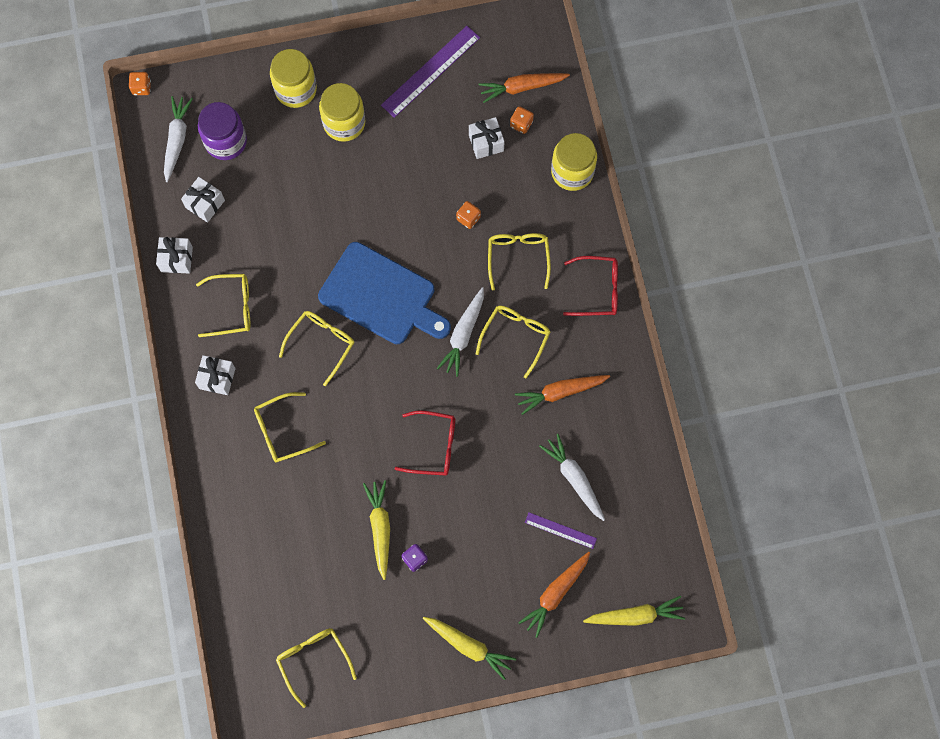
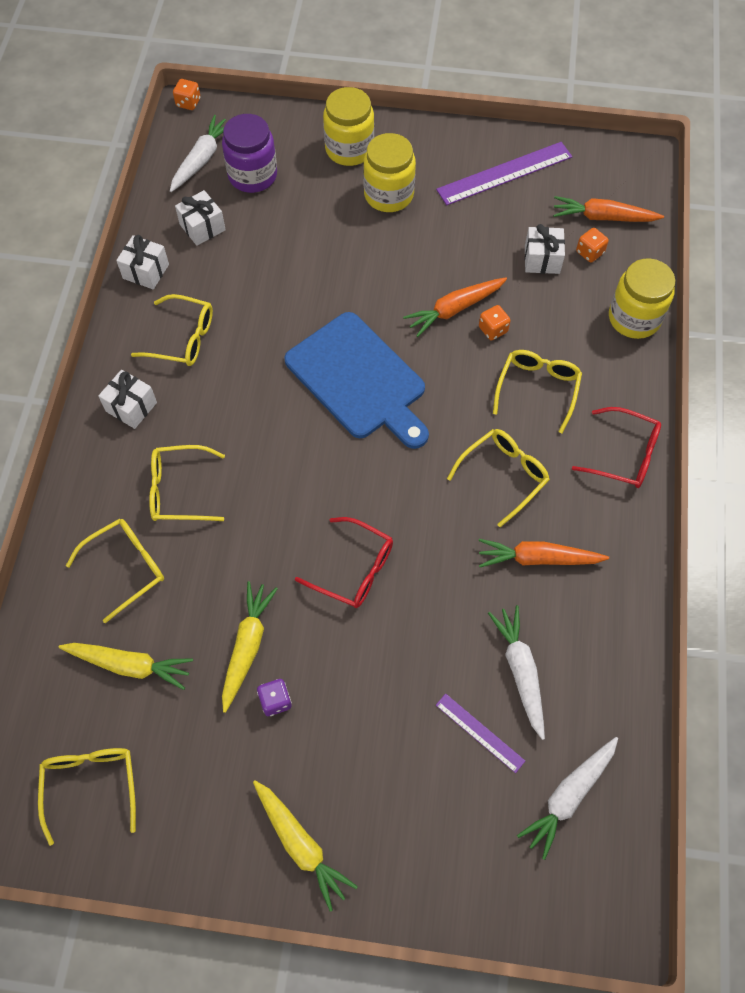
camera: 20 degrees right, 10 degrees down
(321, 343) = (267, 408): yellow glasses -> yellow glasses (126, 568)
(463, 335) = (440, 452): white carrot -> white carrot (568, 796)
(555, 594) = (443, 816): orange carrot -> orange carrot (454, 309)
(635, 615) = (545, 889): yellow carrot -> yellow carrot (130, 665)

